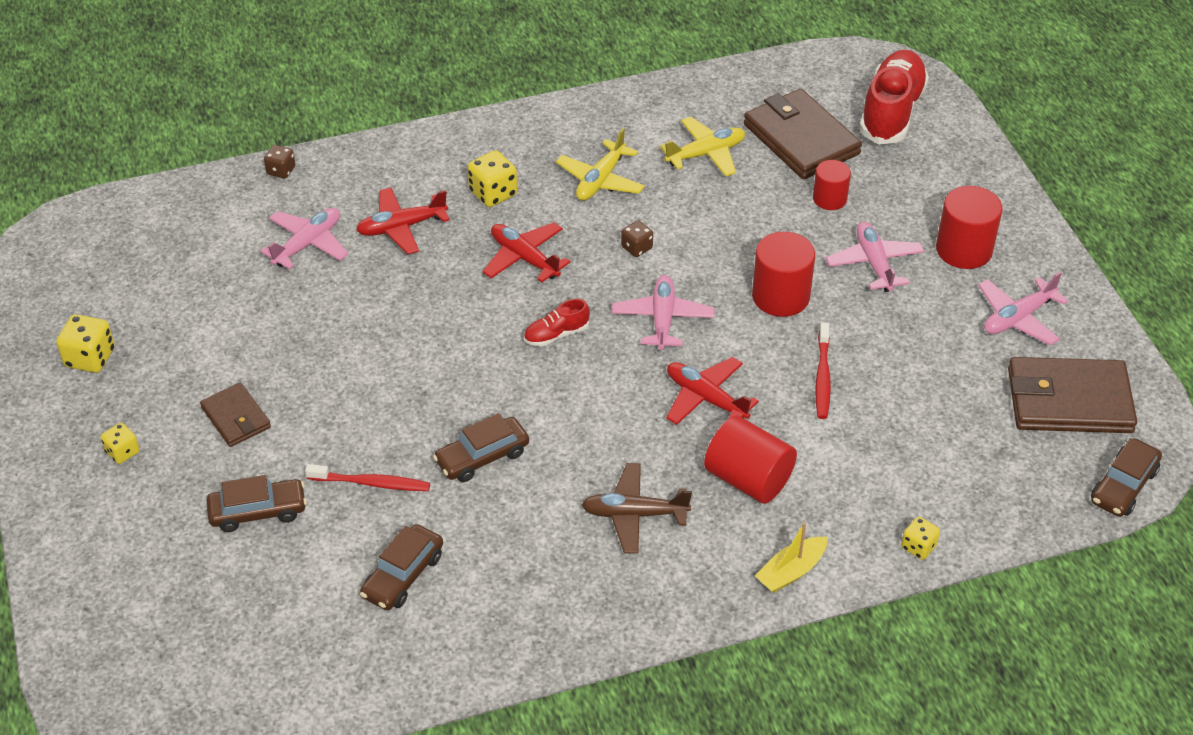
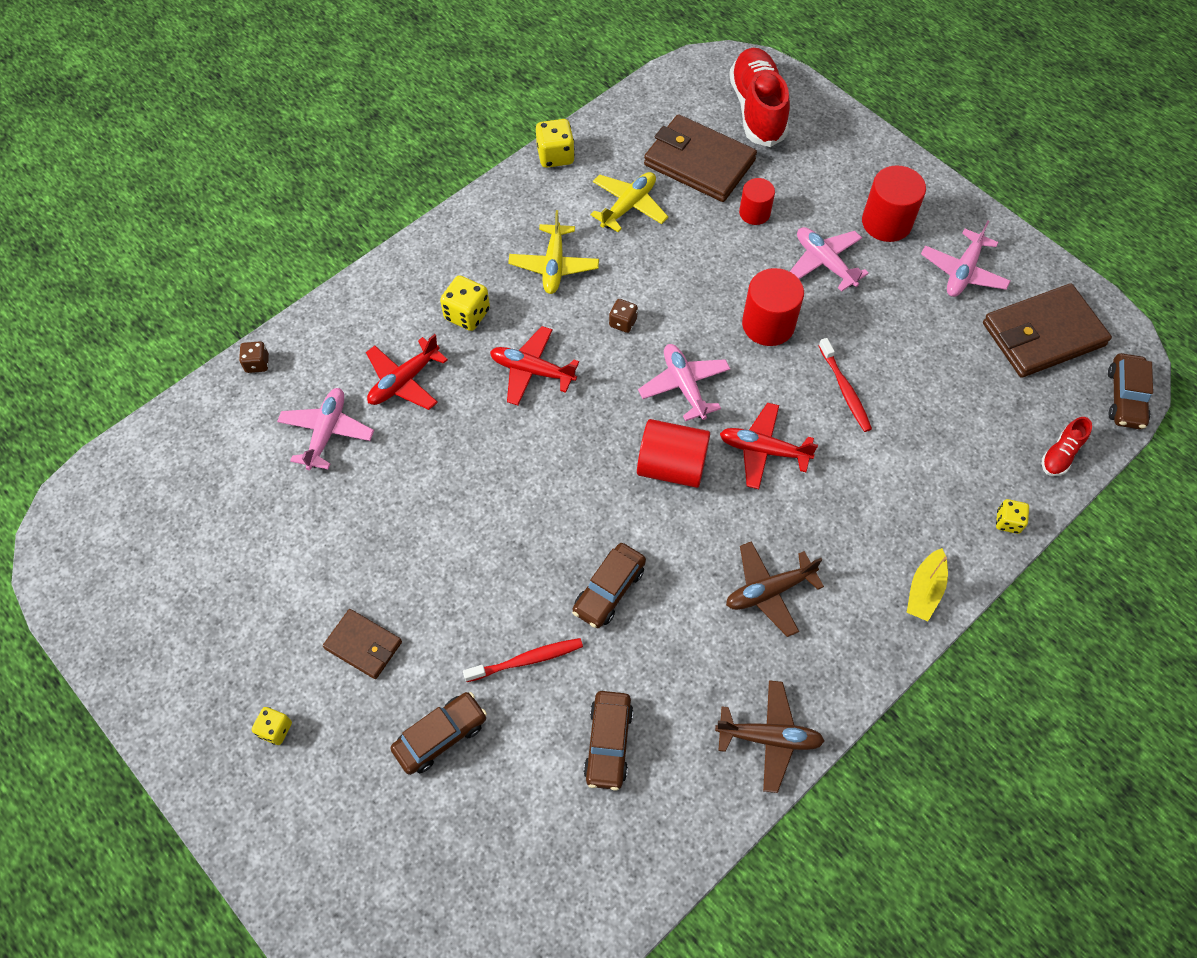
camera: 25 degrees left, 15 degrees up
(90, 358) = (185, 640): yellow dice -> yellow dice (555, 156)
(555, 631) = (769, 738): none -> brown plane
(556, 334) = (603, 438): red shoe -> red shoe (1061, 454)
(748, 479) = (841, 515): red cylinder -> red cylinder (671, 466)

